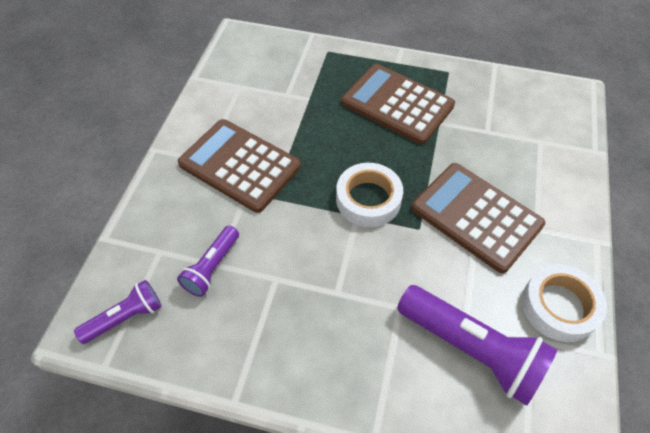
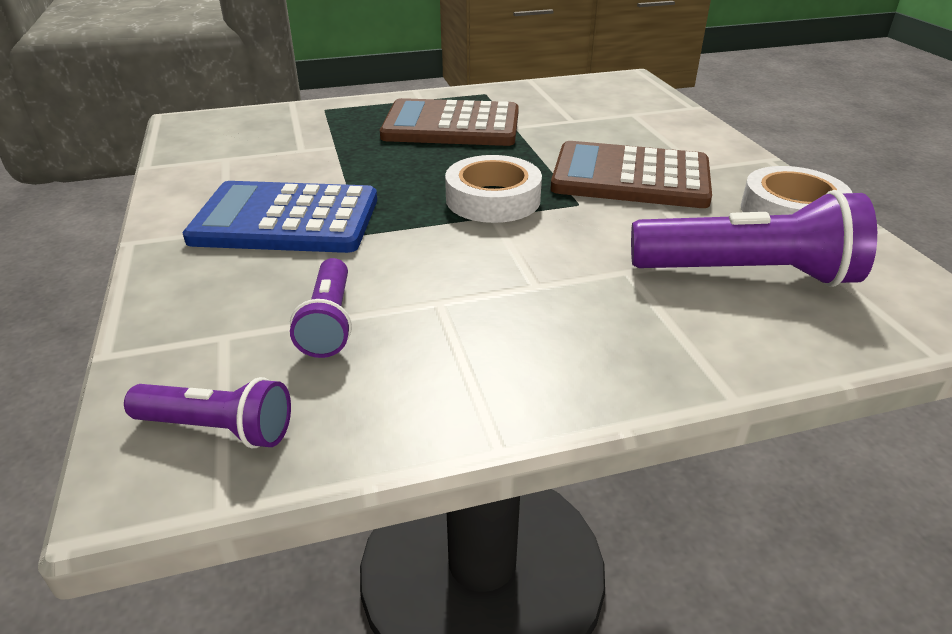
camera: 30 degrees left, 20 degrees down
(126, 317) = (218, 429): purple flashlight -> purple flashlight turned 75 degrees clockwise
(239, 165) = (286, 219): brown calculator -> blue calculator

